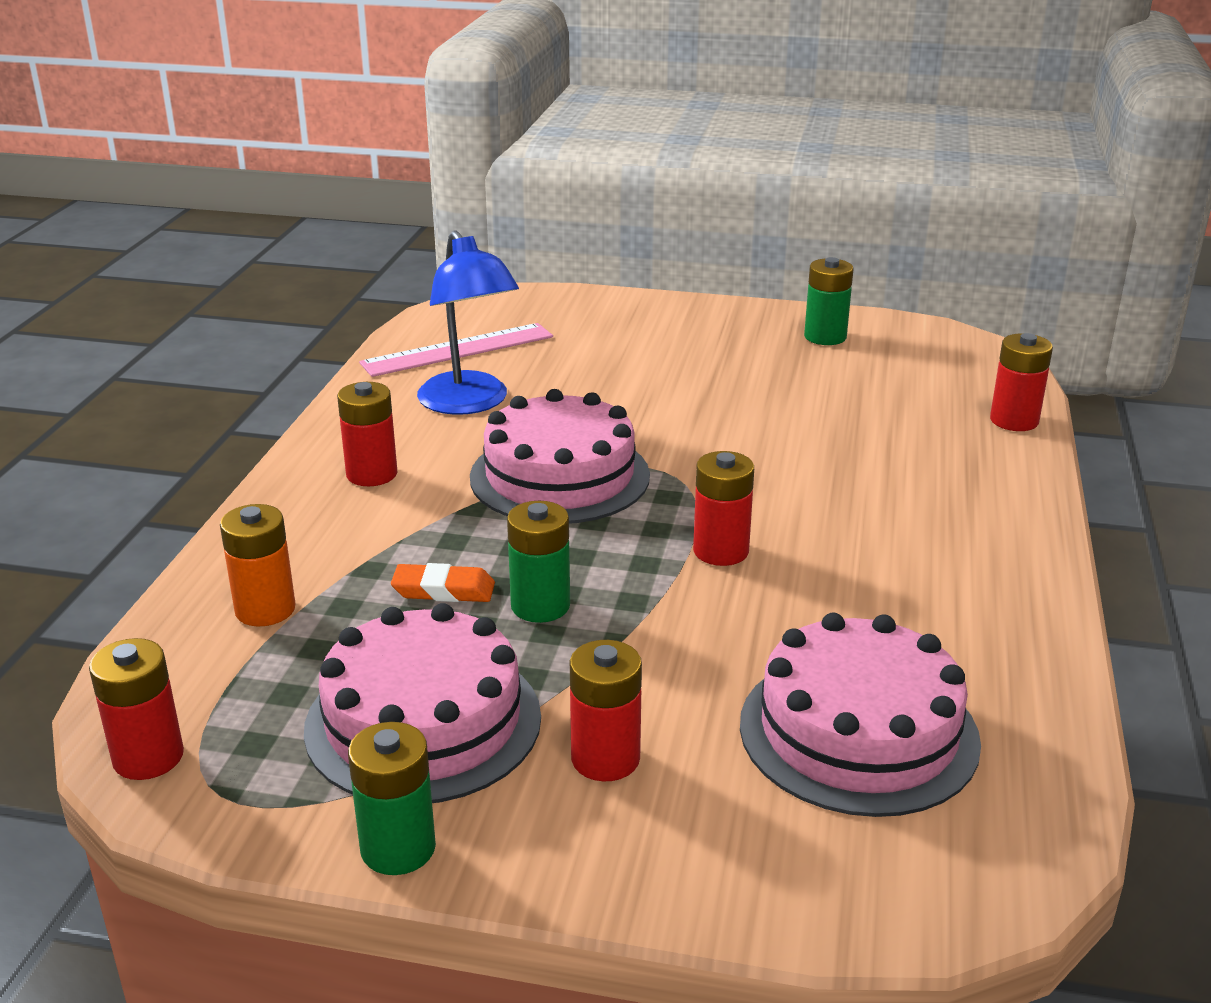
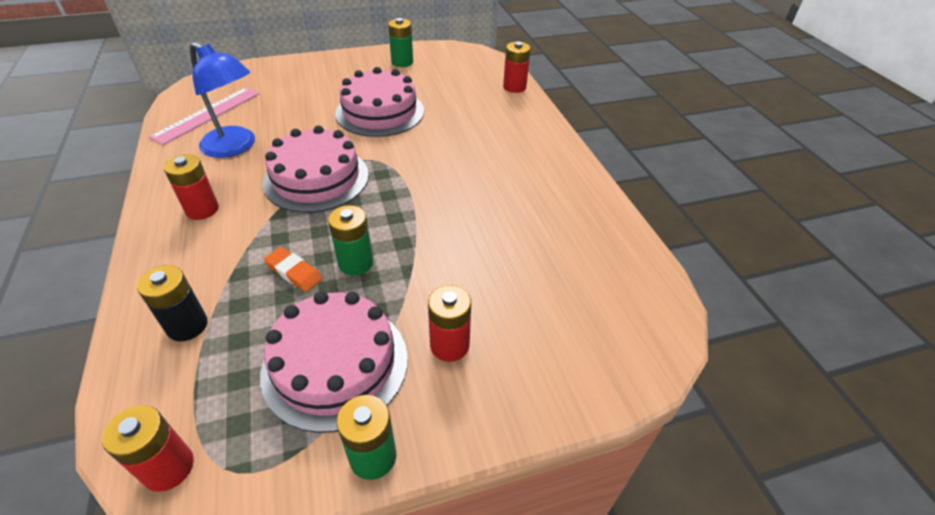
camera: 30 degrees left, 15 degrees up
(265, 609) = (187, 326): orange battery -> black battery
(443, 590) = (294, 272): orange eraser -> orange eraser turned 60 degrees clockwise
(721, 551) = (428, 198): red battery -> none
(858, 732) = (557, 278): pink cake -> pink cake (380, 112)

